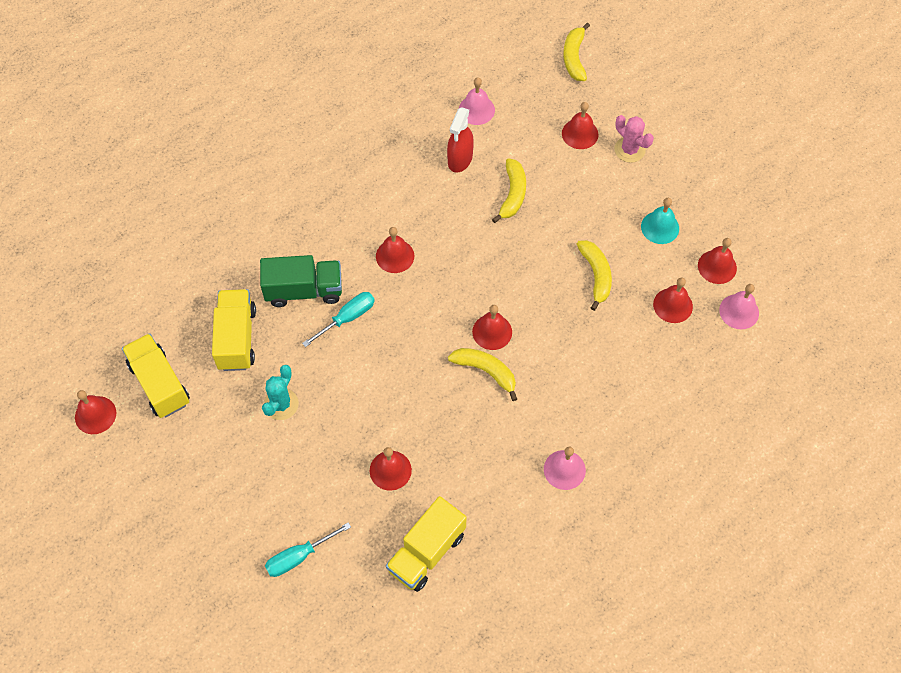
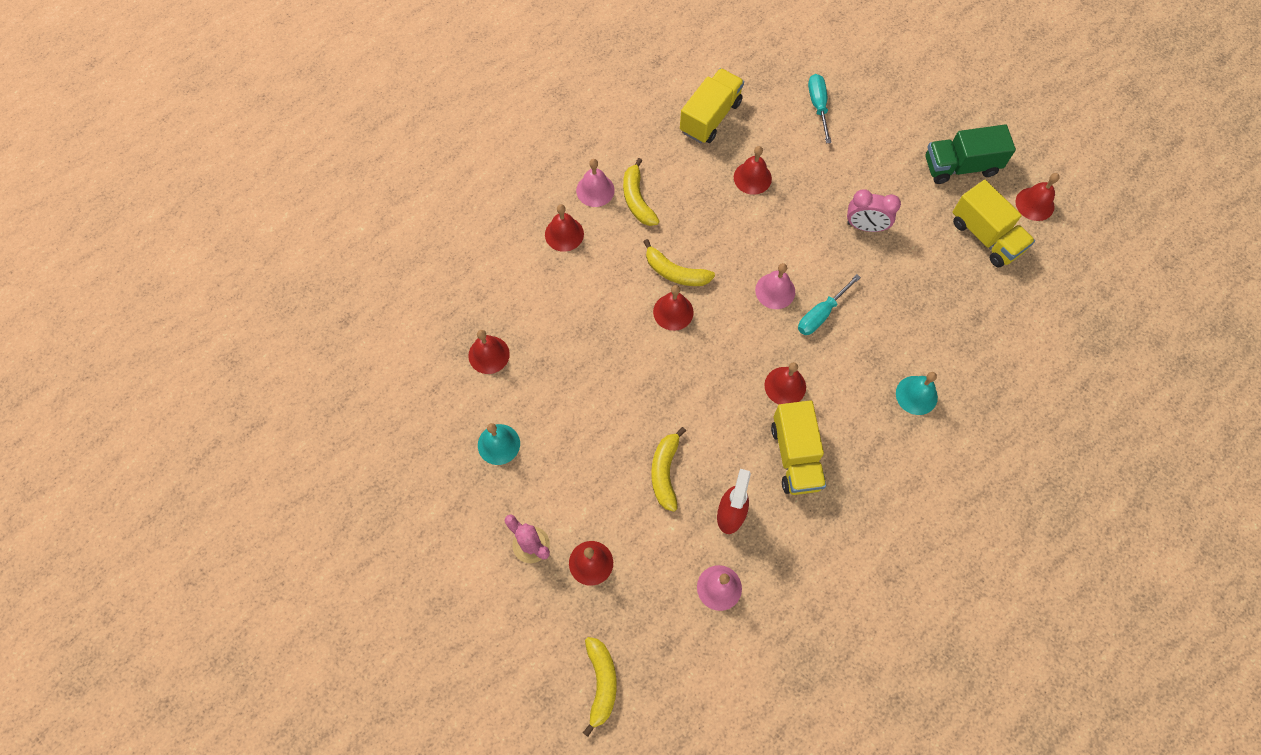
camera: 175 degrees right, 5 degrees up
(237, 338) = (926, 285): yellow truck -> yellow truck (795, 456)
(276, 239) = (916, 395): none -> turquoise bell
(281, 404) = (865, 226): turquoise cactus -> pink clock
(298, 557) = (818, 105): turquoise screwdriver -> turquoise screwdriver turned 60 degrees counterclockwise
(304, 290) = (872, 340): green truck -> green truck (960, 166)
(596, 275) = (569, 381): yellow banana -> yellow banana (637, 199)
(717, 266) = (439, 402): red bell -> red bell (564, 234)
(739, 311) = (420, 353): pink bell -> pink bell (775, 291)

